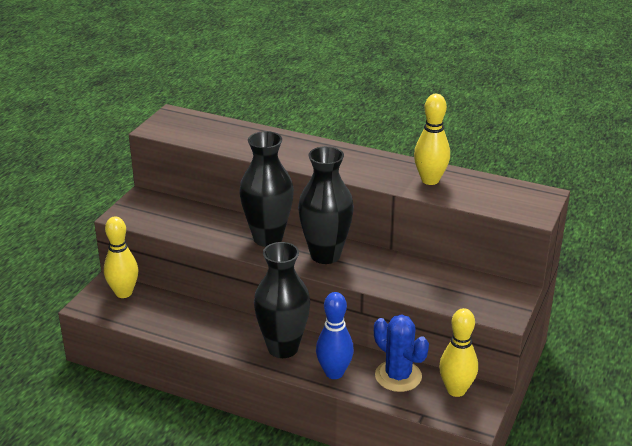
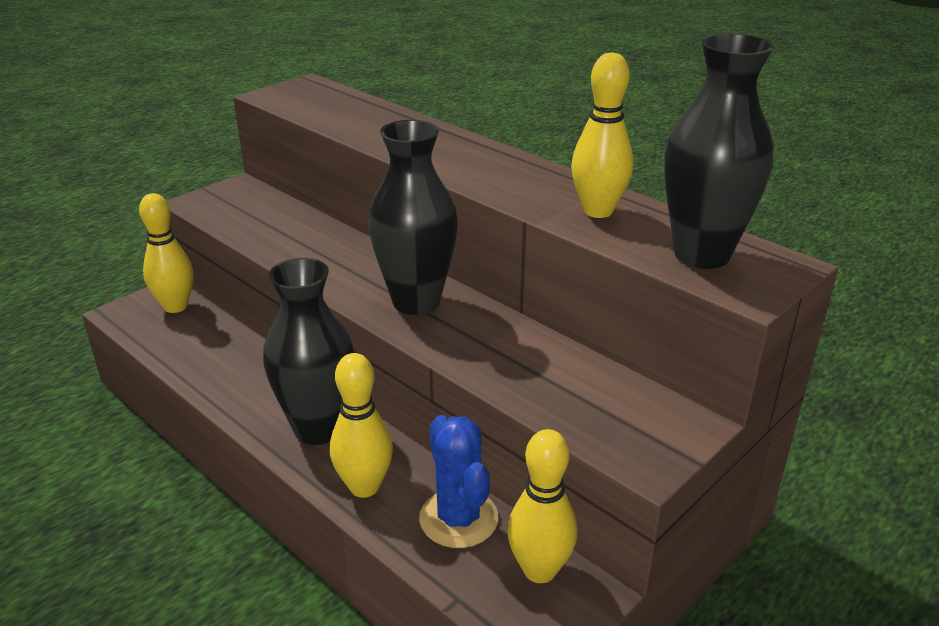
camera: 20 degrees right, 0 degrees up
(268, 238) = (354, 263): black vase -> black vase (701, 255)
(334, 373) = (364, 486): blue bowling pin -> yellow bowling pin

